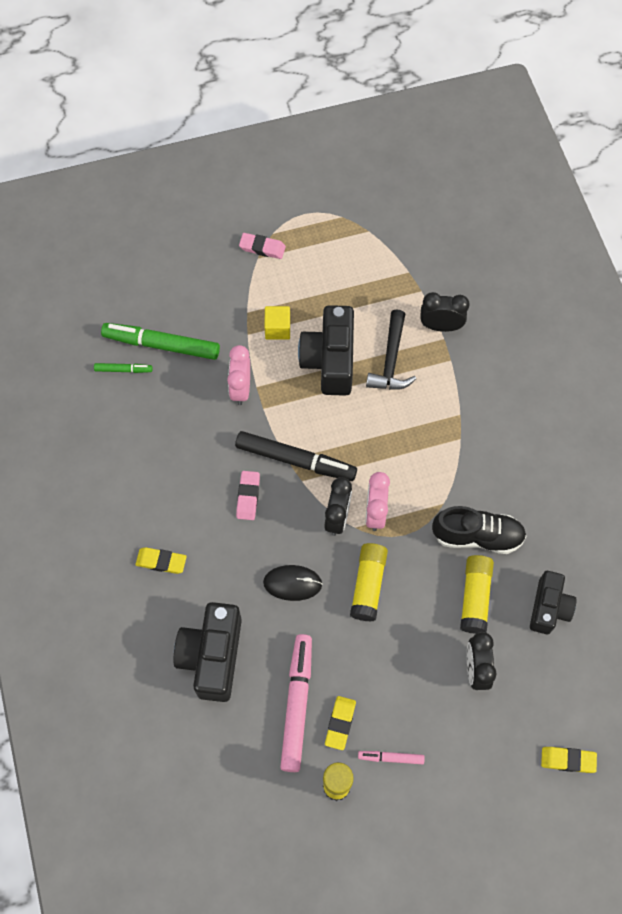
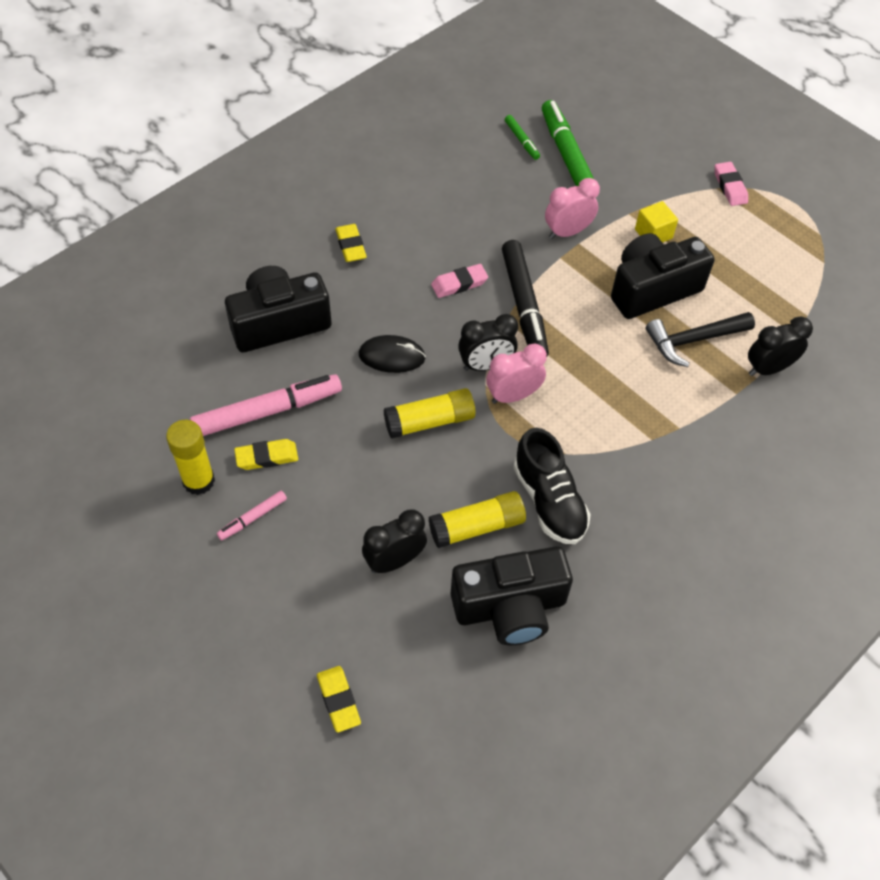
camera: 60 degrees right, 10 degrees down
(292, 583) = (392, 356): black mouse -> black mouse turned 60 degrees counterclockwise
(391, 758) = (253, 518): pink marker -> pink marker turned 105 degrees counterclockwise
(441, 326) = (768, 368): black clock -> black clock turned 90 degrees counterclockwise
(549, 607) = (510, 607): black camera -> black camera, size x1.54

